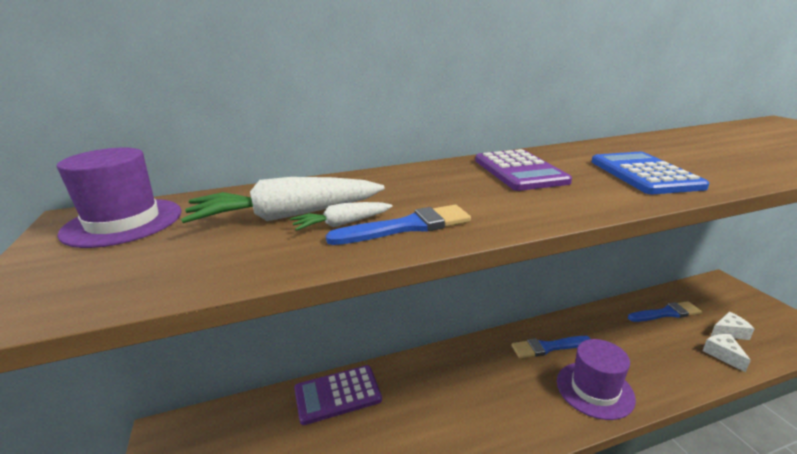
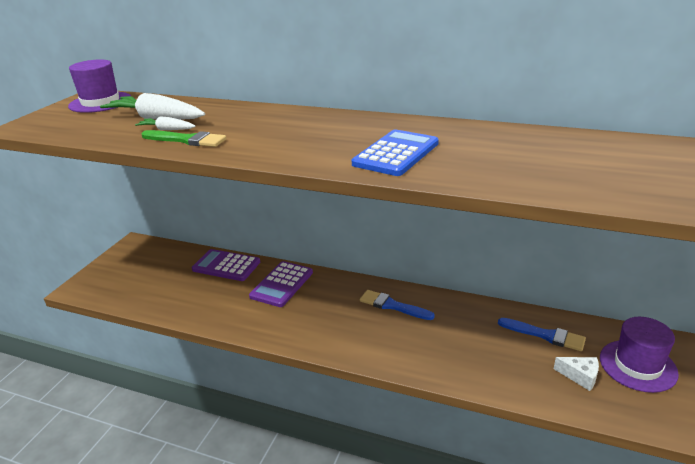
camera: 40 degrees right, 5 degrees up
(407, 227) = (186, 140): blue brush -> green brush
(519, 171) = (326, 128): purple calculator -> purple calculator (282, 284)
(594, 389) = (380, 344): purple hat -> purple hat (637, 365)
(723, 355) = (535, 384): white cheese -> none

